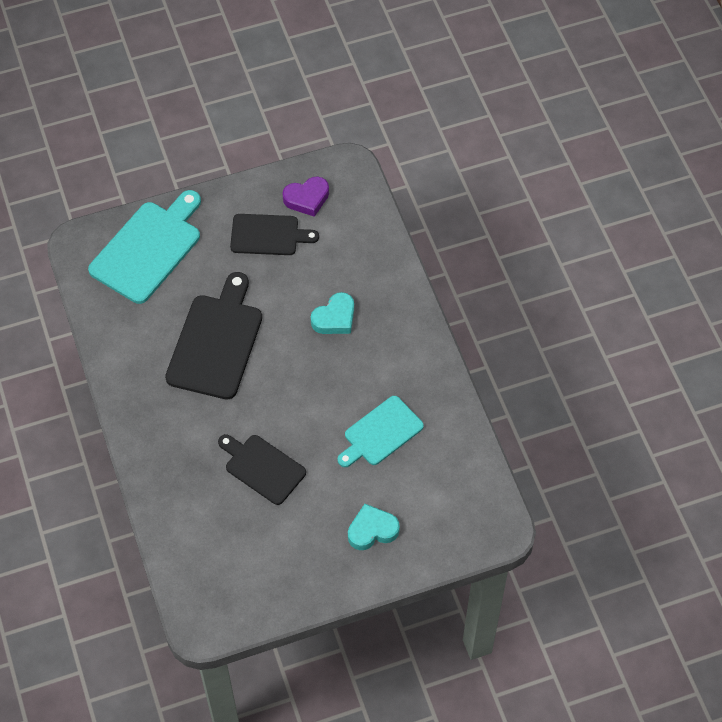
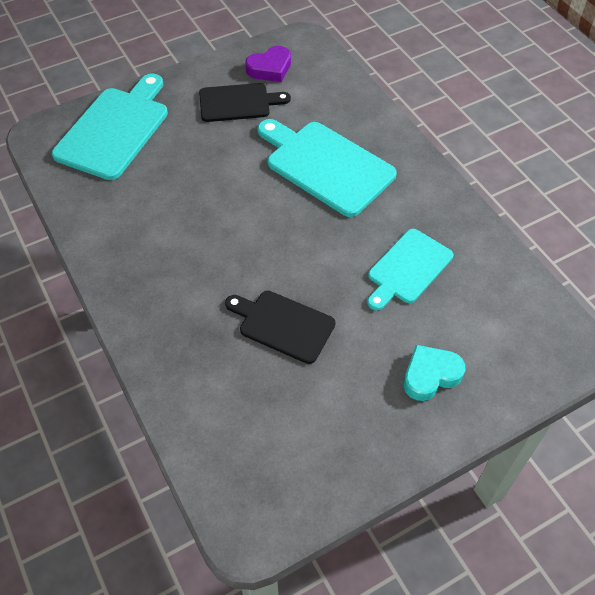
camera: 10 degrees left, 5 degrees down
(216, 342) = (203, 204): black cutting board -> none
(335, 318) = (326, 166): turquoise heart -> turquoise cutting board

